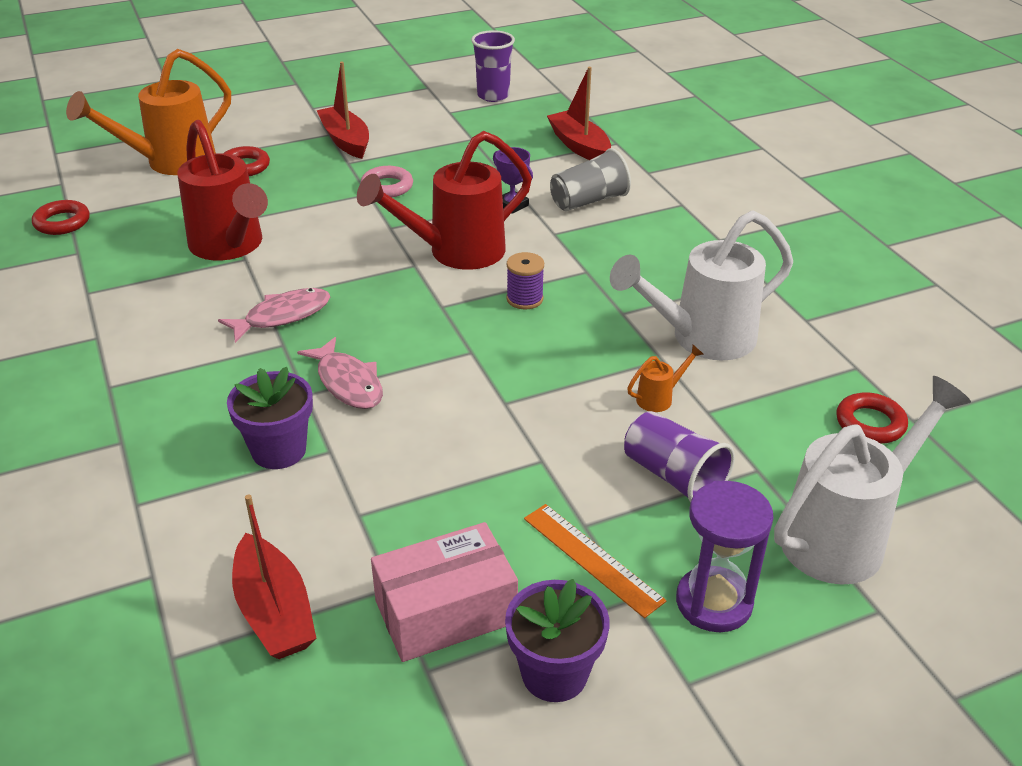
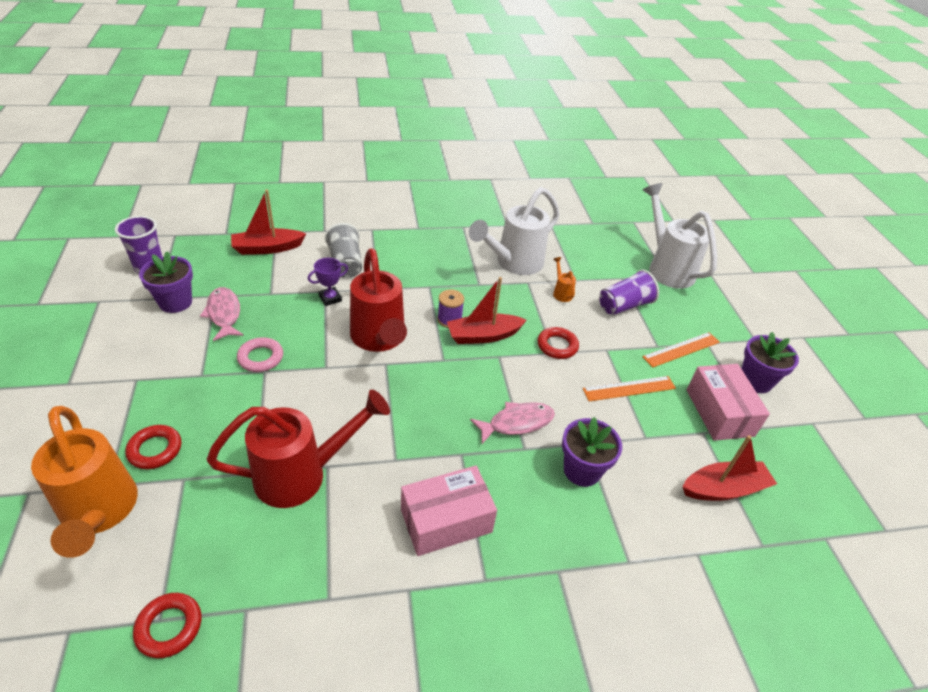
camera: 80 degrees left, 5 degrees up
(183, 348) = (446, 521): none -> pink box
(282, 316) = (423, 450): pink fish -> pink fish (224, 314)
(345, 141) = (159, 370): red boat -> red boat (483, 336)
(448, 122) = (175, 302): none -> purple flower pot
(459, 492) = (629, 388): none -> orange ruler
(701, 339) = (513, 263): white watering can -> white watering can turned 60 degrees clockwise
(714, 602) = (708, 318): purple hourglass -> none
(870, 423) = (593, 235): red ring -> red ring (557, 346)

